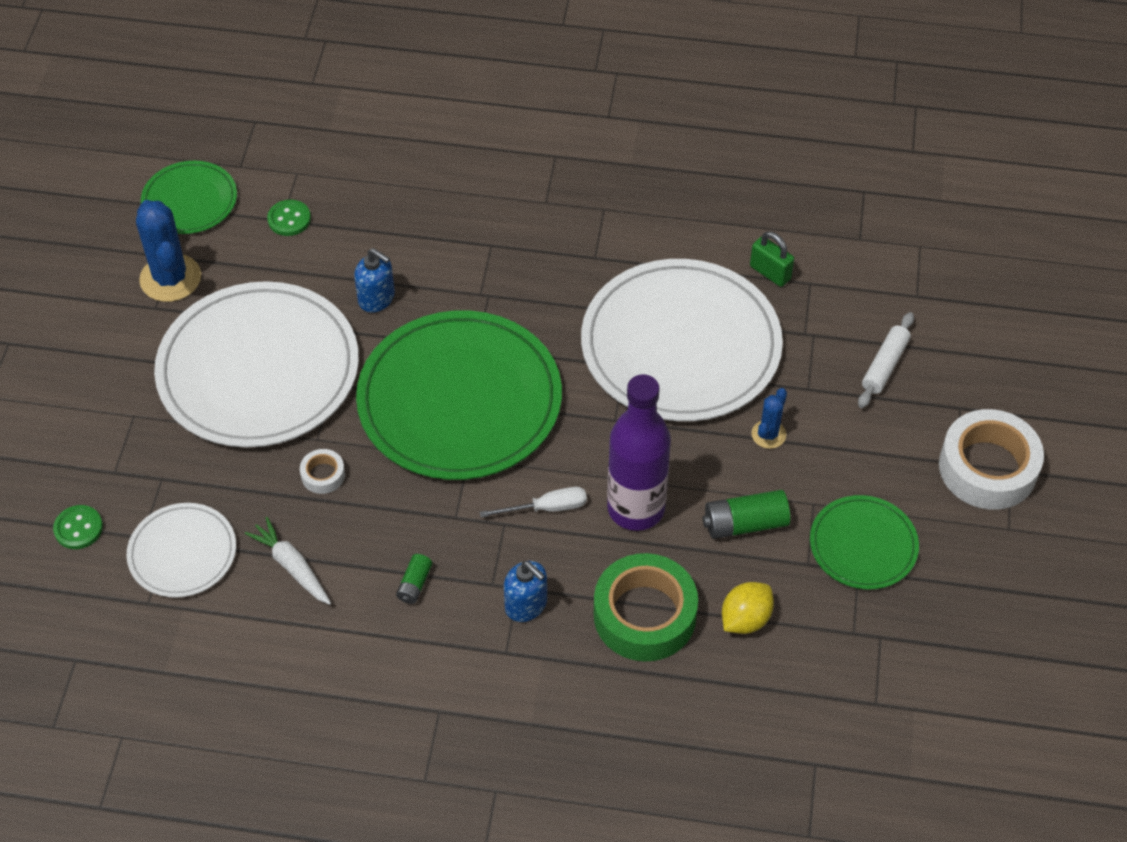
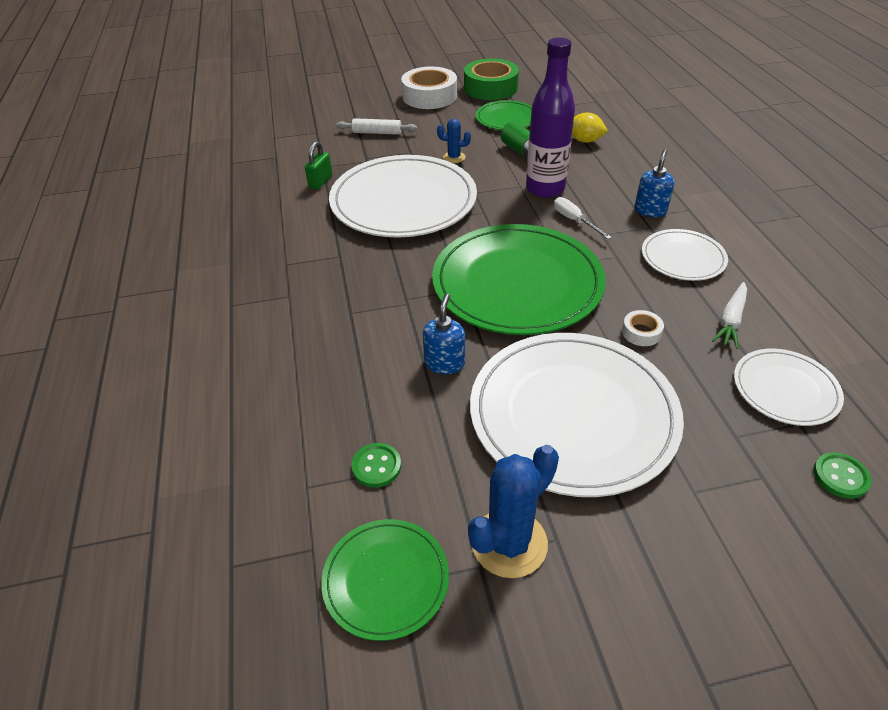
camera: 110 degrees left, 10 degrees down
(414, 584) = (683, 258): green battery -> white plate
(644, 615) = (614, 170): green tape -> green tape (490, 88)

